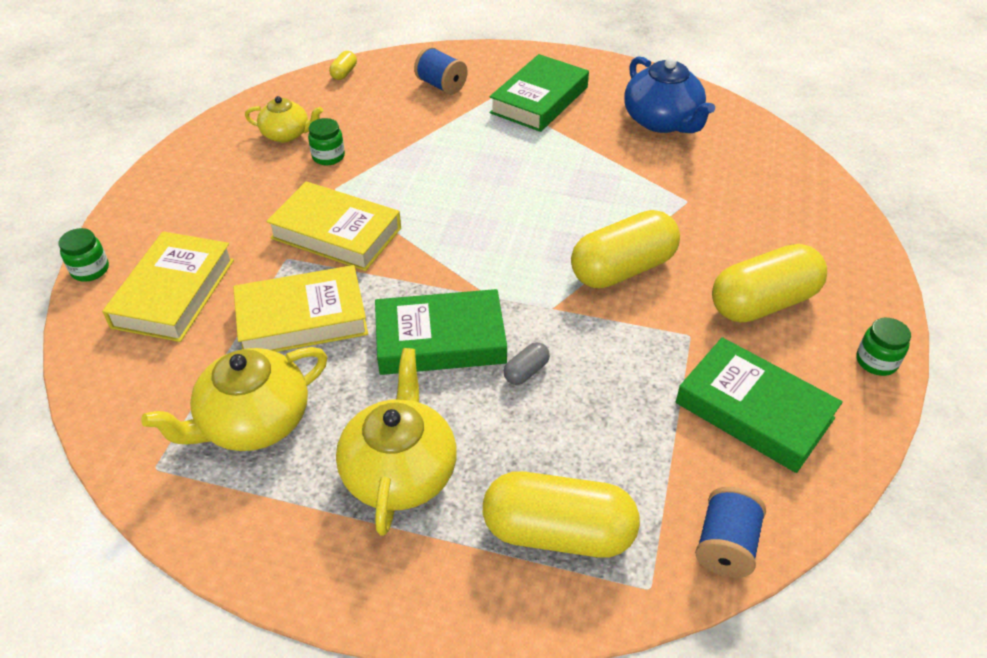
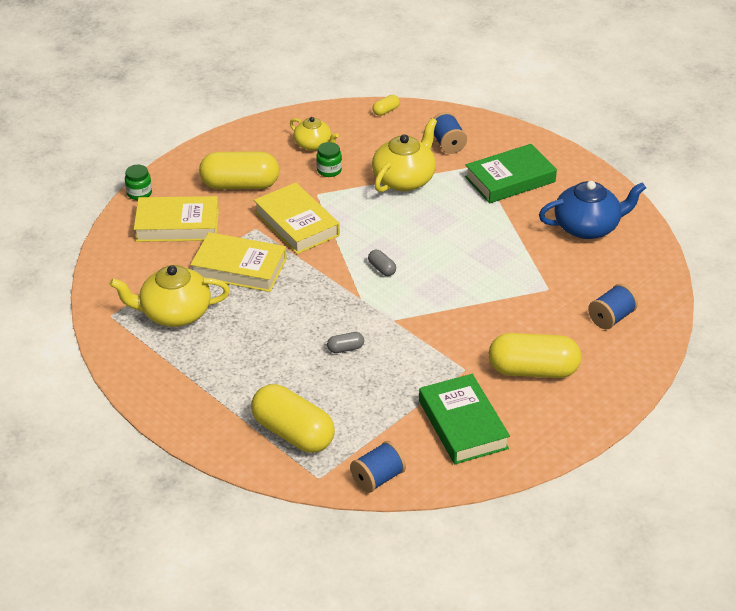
camera: 30 degrees right, 5 degrees down
(174, 293) = (177, 225): yellow book -> yellow book turned 45 degrees clockwise
(400, 471) = (233, 369): yellow teapot -> yellow teapot (404, 179)
(440, 339) = (310, 311): green book -> none
(485, 249) = (382, 269): none -> grey capsule
(623, 269) = (460, 315): yellow capsule -> yellow capsule (240, 185)
(662, 121) = (587, 227): blue teapot -> blue teapot turned 105 degrees counterclockwise
(780, 207) = (611, 318): none -> blue spool
(876, 361) = (571, 432): green jar -> none

